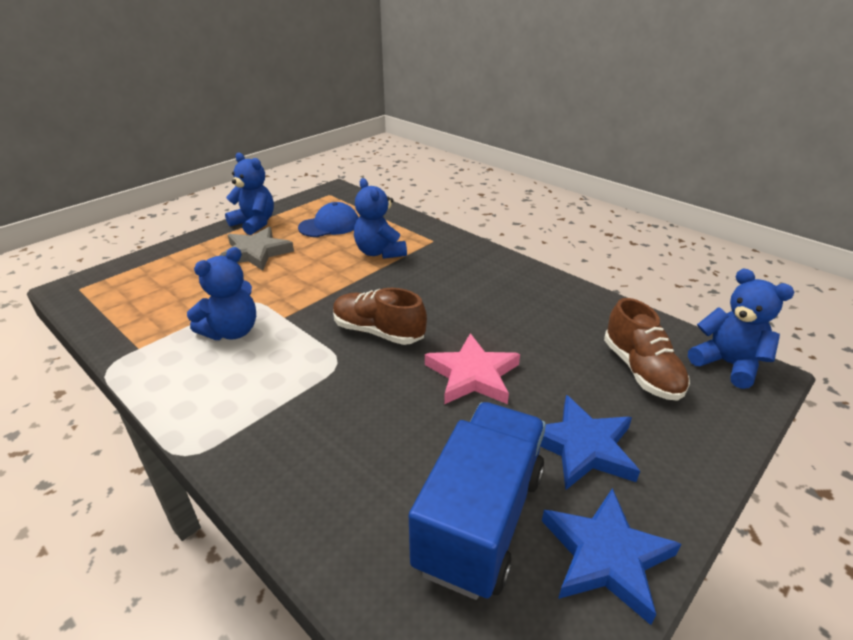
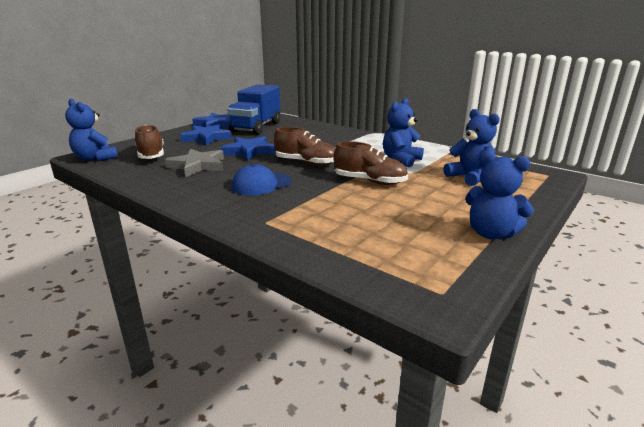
camera: 175 degrees right, 10 degrees down
(256, 253) = (446, 203): grey star -> grey star (198, 166)
(310, 287) = (370, 181): none -> brown shoe
(329, 225) = (396, 235): blue cap -> blue cap (261, 184)
(379, 252) = (321, 208): blue teddy bear -> blue teddy bear (470, 177)
(473, 375) = (249, 151): pink star -> blue star

